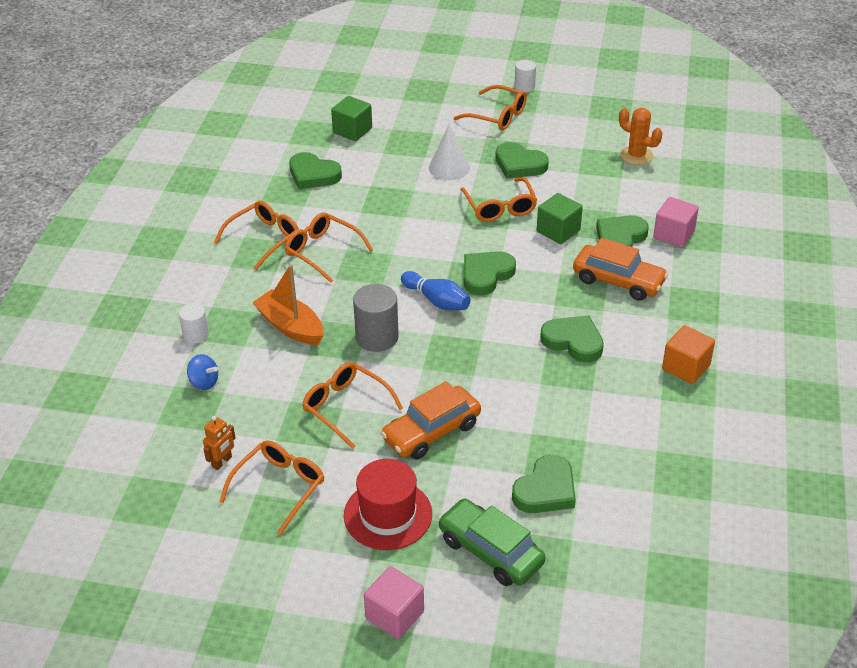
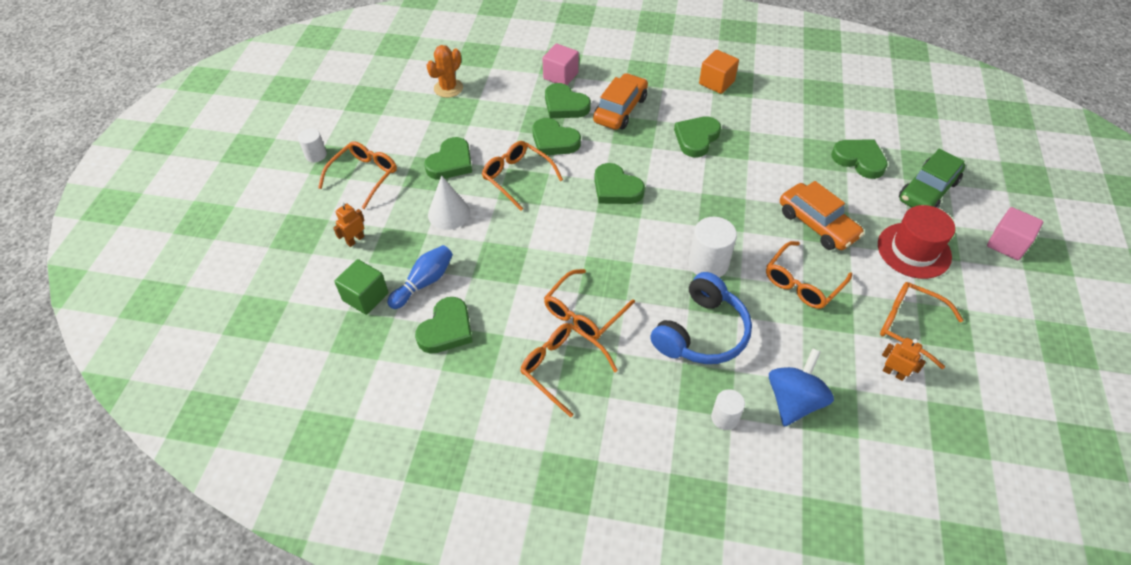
camera: 90 degrees left, 10 degrees up
(204, 382) = (794, 401): blue spinning top -> blue spinning top, size x1.76
(290, 326) = (701, 332): orange boat -> blue headphones
(377, 337) = (708, 264): grey cylinder -> white cylinder
(417, 119) = (355, 240): none -> orange robot
(437, 301) = (654, 222): blue bowling pin -> blue bowling pin (424, 282)
(500, 207) = (517, 177): orange glasses -> orange glasses turned 120 degrees counterclockwise
(558, 231) = (554, 141): green cube -> green heart

